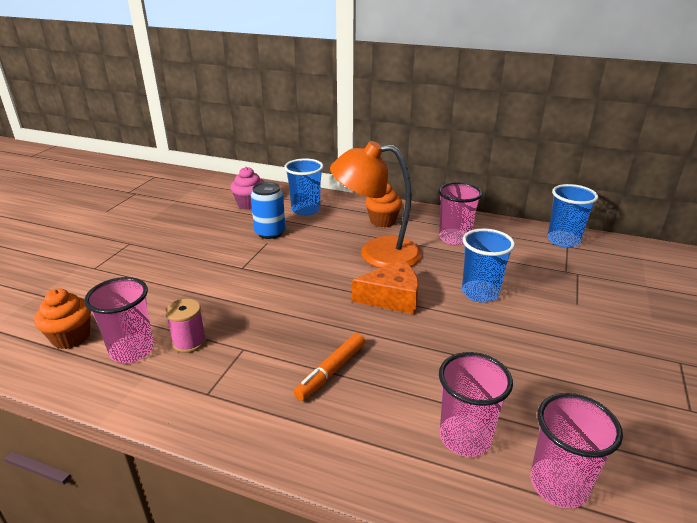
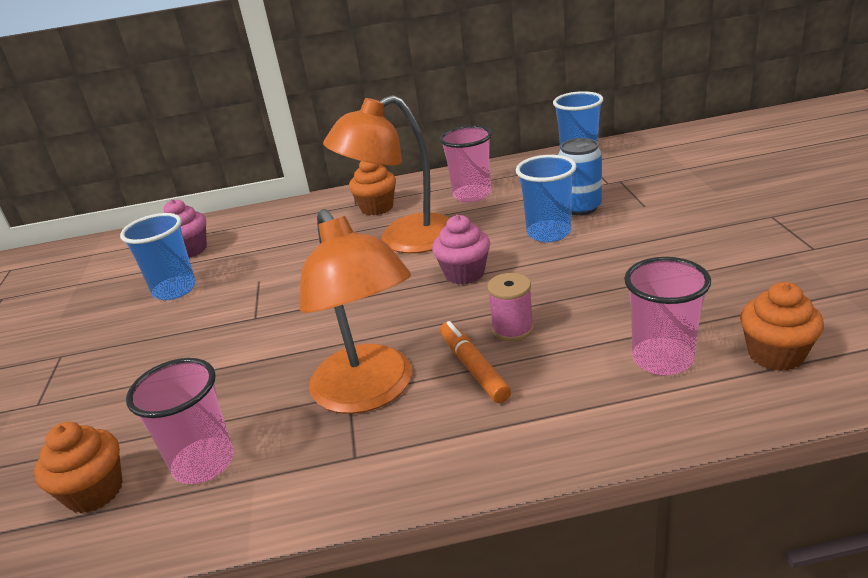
camera: 25 degrees left, 0 degrees up
(189, 342) = (272, 419): pink spool -> pink spool (512, 329)
(255, 354) = (369, 392): none -> orange lamp
(270, 233) = (251, 269): blue can -> blue can (580, 207)
(305, 210) = (271, 230): blue cup -> blue cup (175, 290)
(331, 371) = (473, 368): orange marker -> orange marker turned 150 degrees clockwise
(392, 297) = (464, 274): orange cheese -> pink cupcake
(558, 485) = (775, 354): pink cup -> orange cupcake

